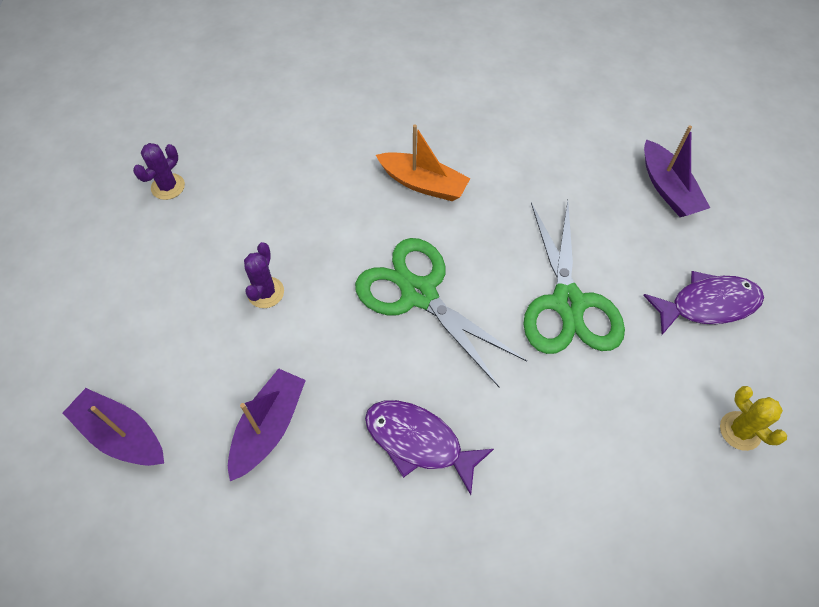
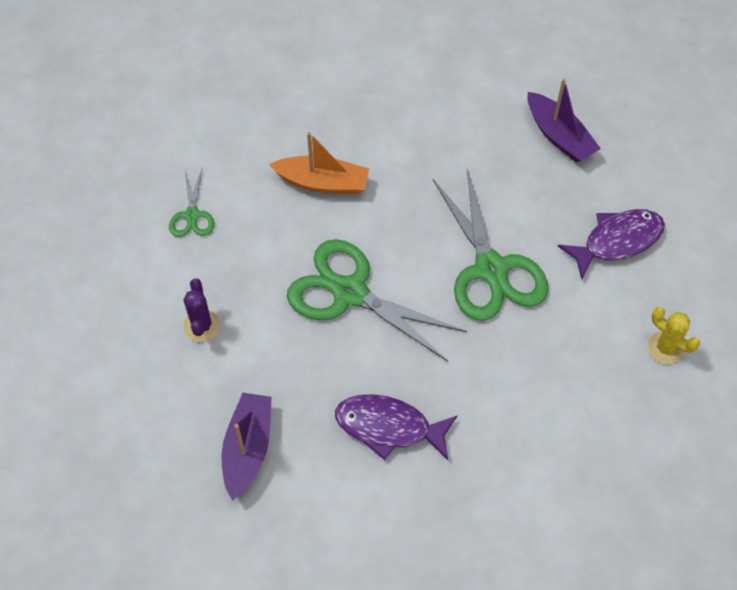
camera: 15 degrees left, 0 degrees up
(122, 435) = (111, 490): purple boat -> none
(168, 187) = (63, 243): purple cactus -> none
(292, 187) = (192, 215): none -> green scissors

